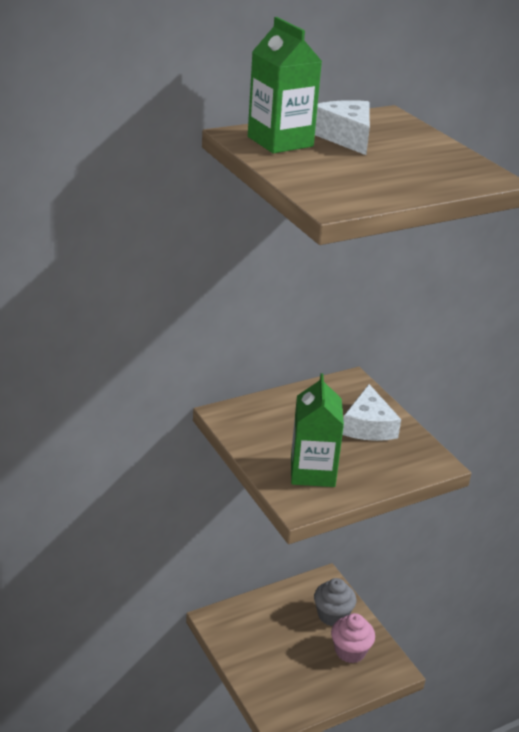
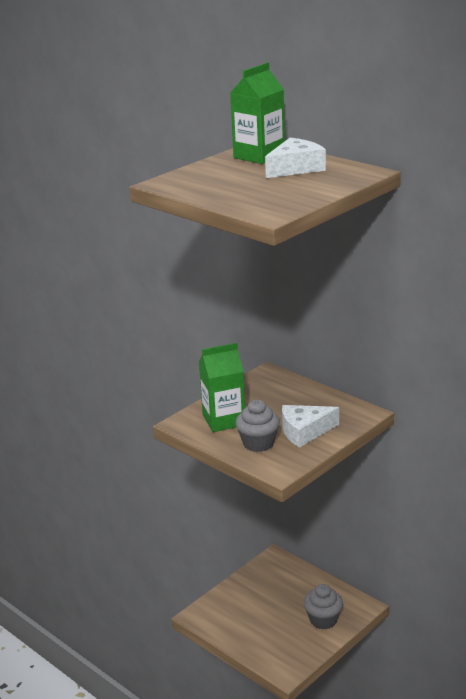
camera: 75 degrees right, 5 degrees down
(350, 651) = (289, 640): pink cupcake -> none
(376, 462) = (258, 443): none -> grey cupcake

